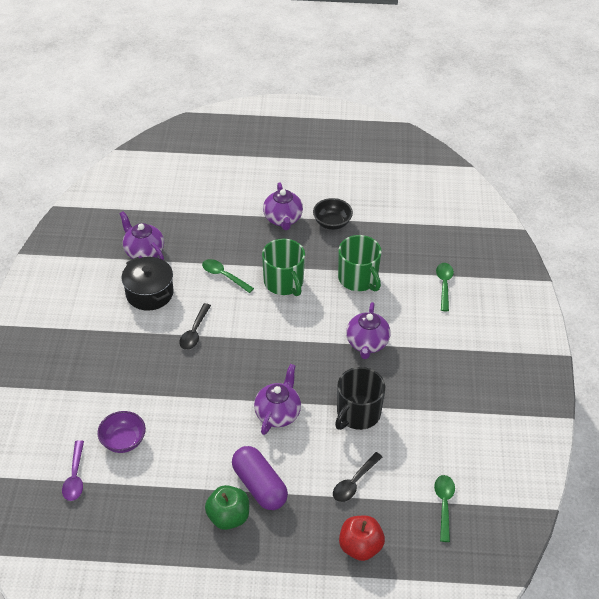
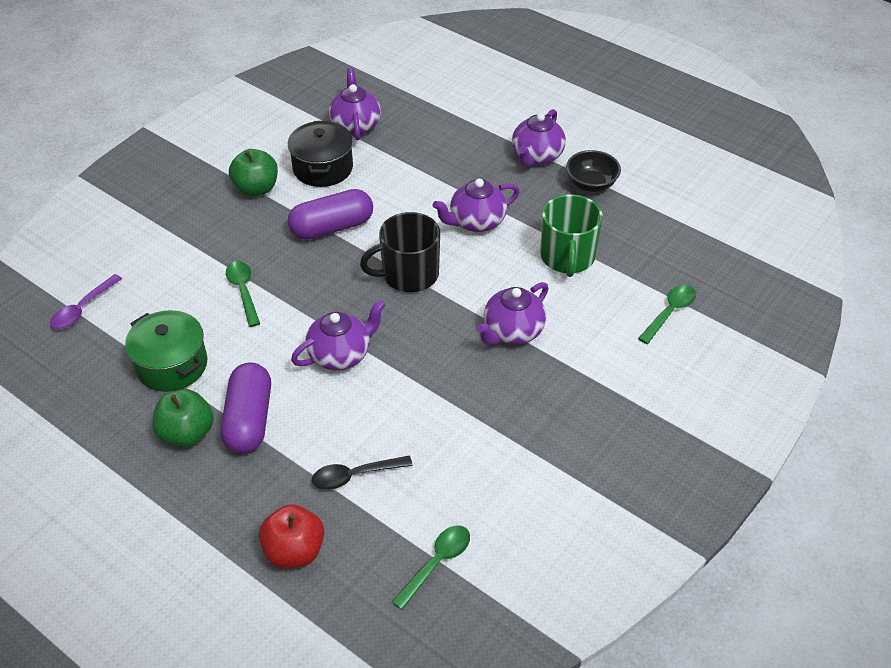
camera: 35 degrees right, 0 degrees up
(117, 330) = (256, 189): none -> green apple
(123, 441) = (159, 299): purple bowl -> none
(175, 480) = (171, 365): none -> green pot
(194, 332) = (332, 227): black spoon -> purple capsule
(224, 276) = (416, 185): green spoon -> green spoon (243, 291)
(284, 282) = (476, 222): green mug -> purple teapot
(358, 413) = (429, 402): black mug -> black mug (409, 274)

